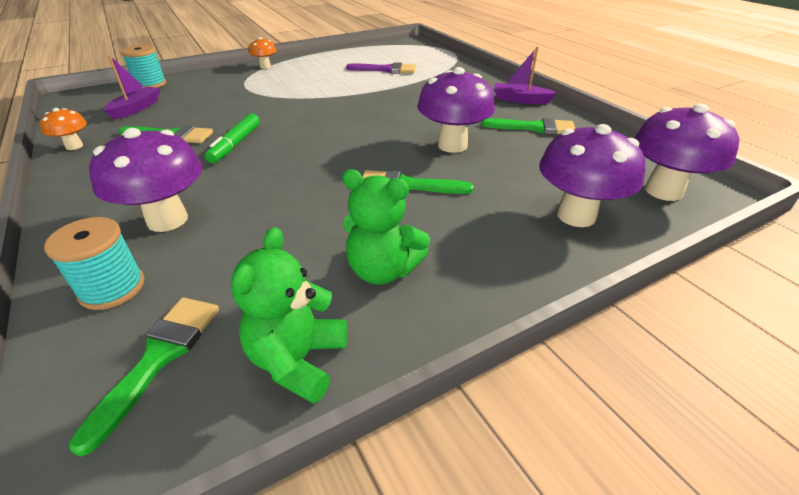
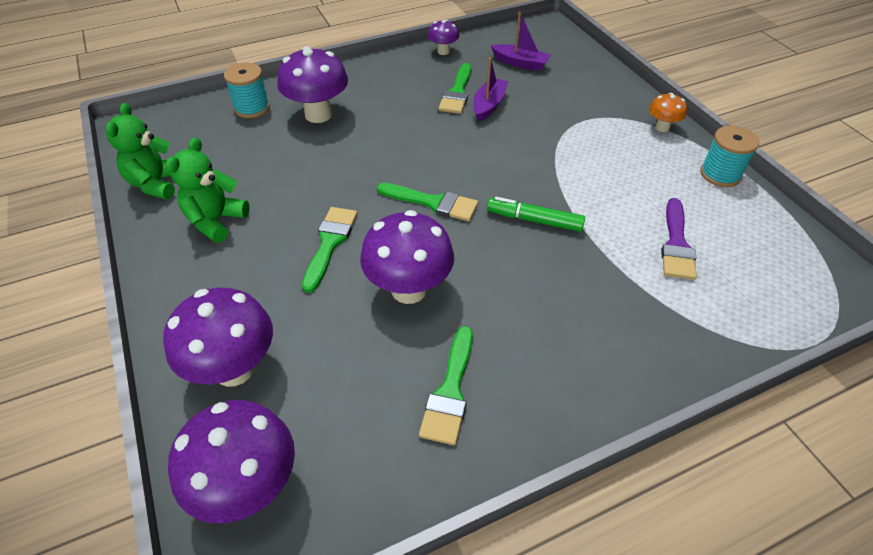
camera: 95 degrees right, 10 degrees up
(74, 146) = (443, 51): orange mushroom -> purple mushroom
(150, 84) = (586, 58): turquoise spool -> turquoise spool (720, 174)
(159, 357) = (187, 135): green brush -> green brush (433, 203)
(235, 144) = (435, 130): green marker -> green marker (534, 220)
(298, 360) = (156, 184): green teddy bear -> green teddy bear turned 105 degrees counterclockwise
(520, 100) = (559, 401): purple boat -> purple boat (488, 105)

